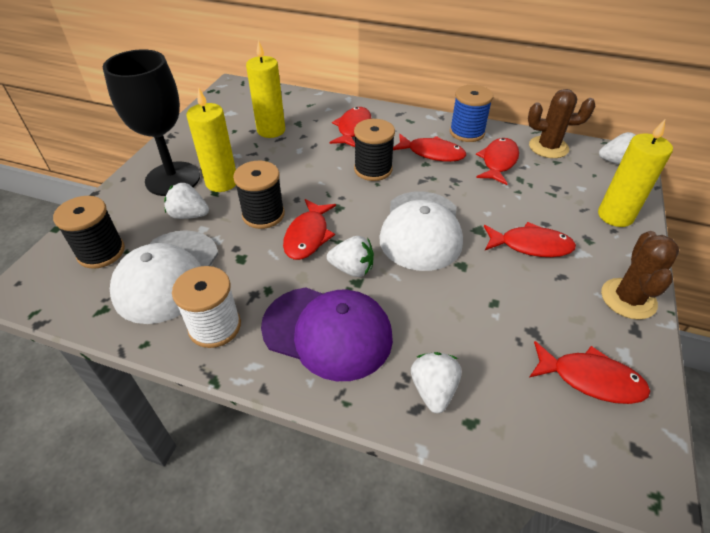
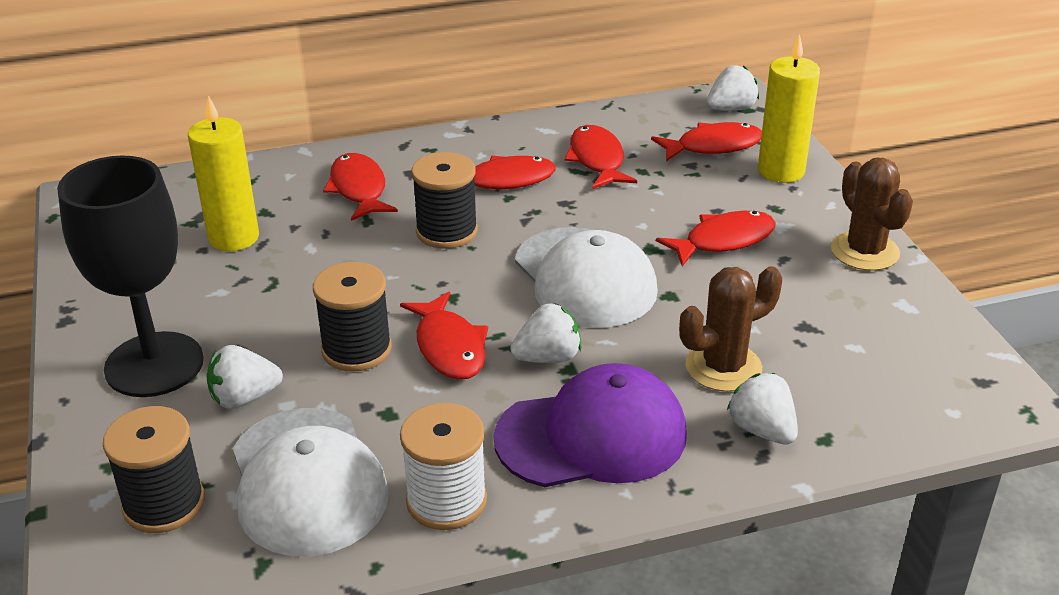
camera: 35 degrees left, 10 degrees down
(222, 182) = (242, 336): yellow candle -> none
(467, 132) = (522, 137): blue spool -> none
(548, 147) = (639, 119): brown cactus -> brown cactus (723, 367)
(591, 379) = (895, 343): red fish -> red fish (713, 146)

